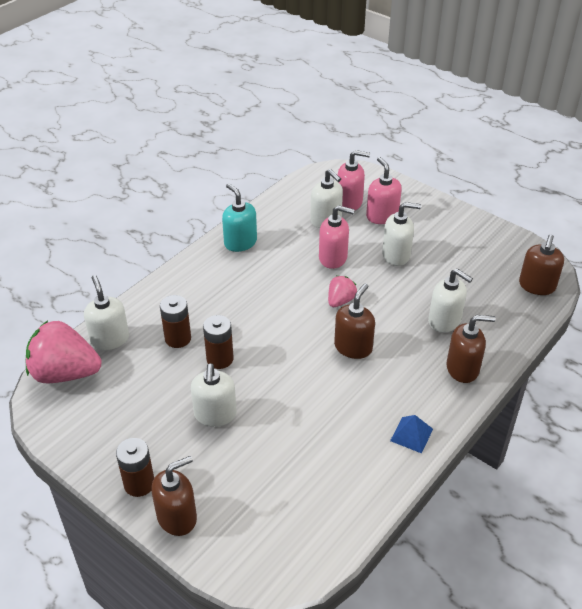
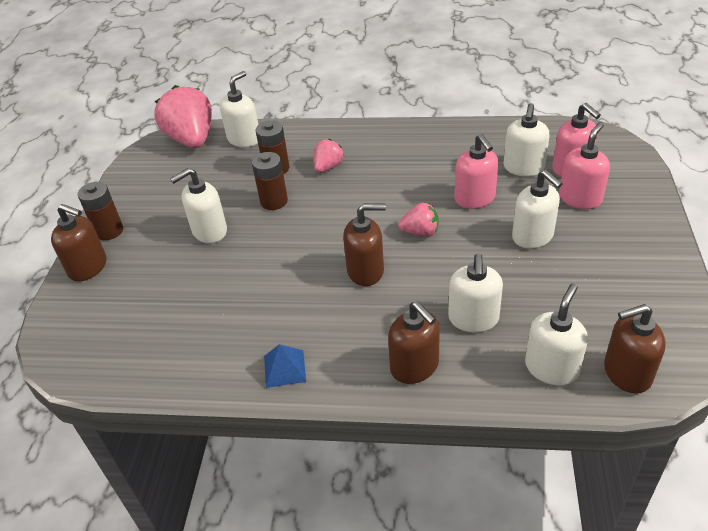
camera: 60 degrees right, 0 degrees up
(212, 309) = (328, 167): none -> pink strawberry
(240, 242) = (427, 138): turquoise soap dispenser -> none
(510, 311) = (551, 368): none -> white soap dispenser

